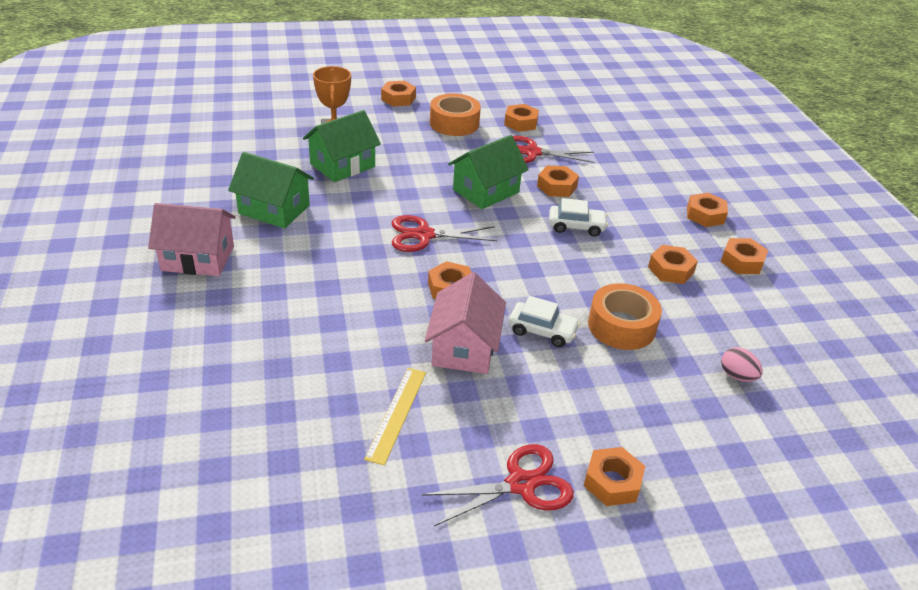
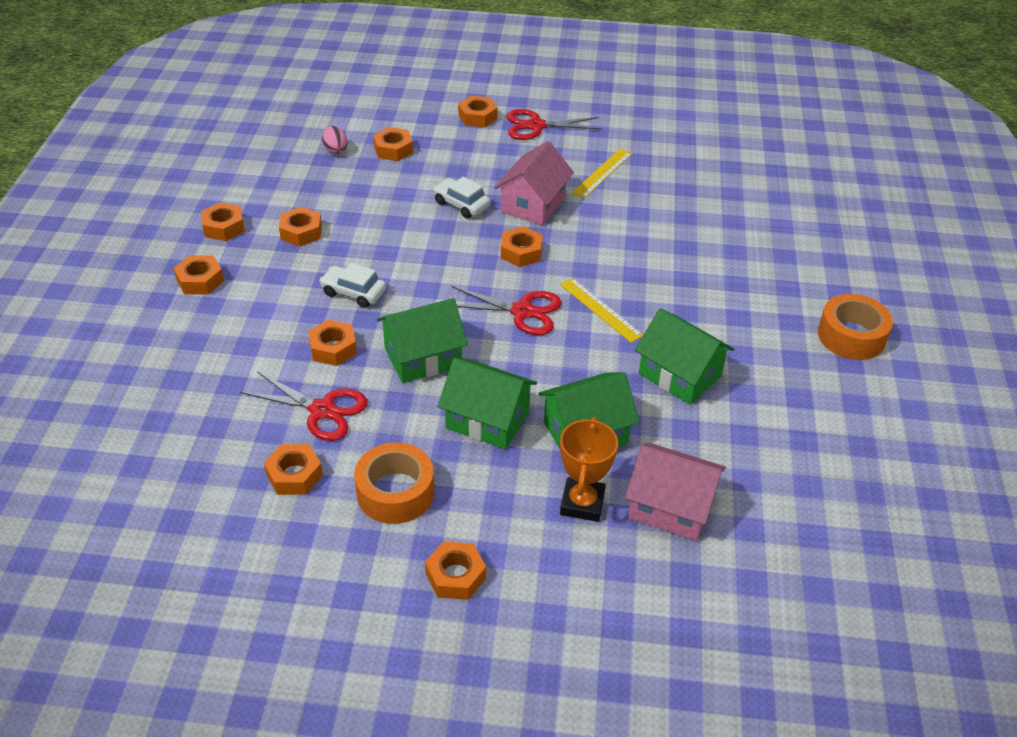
camera: 160 degrees left, 5 degrees up
(198, 258) = (760, 326): pink house -> pink house (670, 507)
(354, 248) = (600, 309): none -> yellow ruler
(416, 163) = (487, 419): none -> green house
(621, 326) = (392, 196): orange tape -> orange tape (851, 336)
(674, 392) = (393, 149): none -> orange nut

